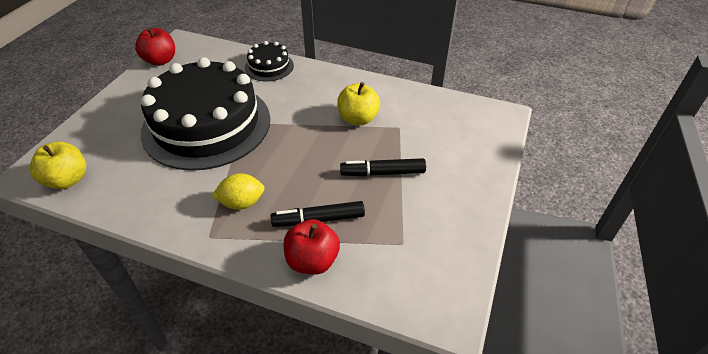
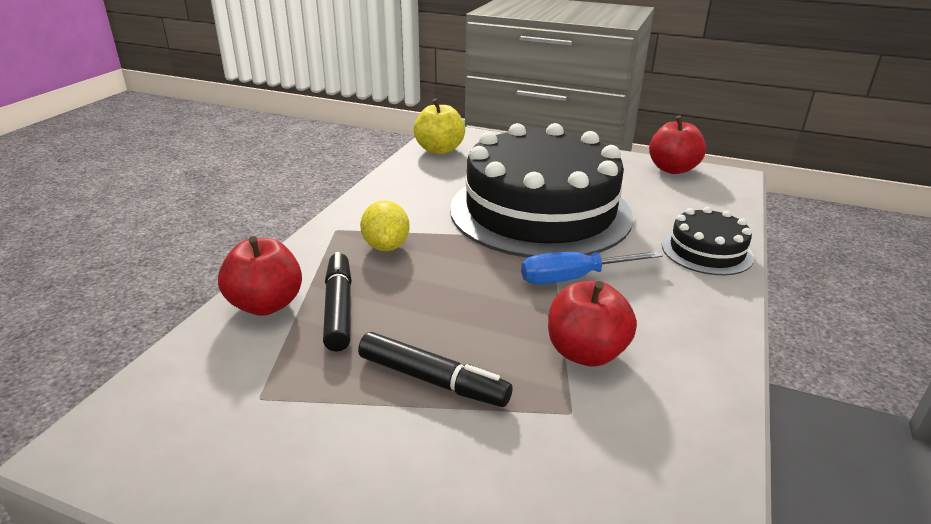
camera: 90 degrees right, 15 degrees down
(292, 117) = (573, 278): none -> blue screwdriver
(358, 119) = (586, 352): yellow apple -> red apple
(382, 173) = (432, 380): black marker -> black marker turned 120 degrees clockwise

